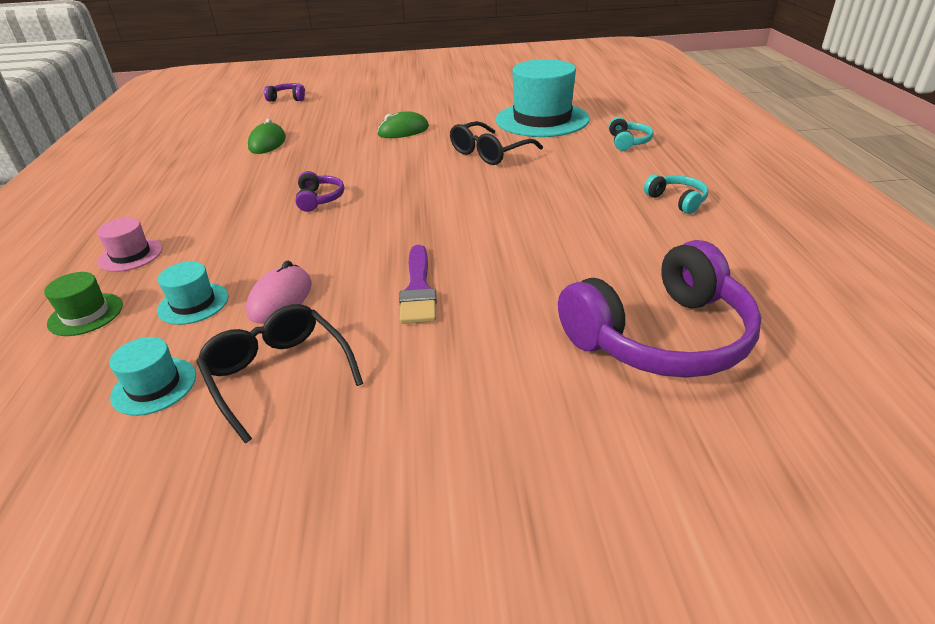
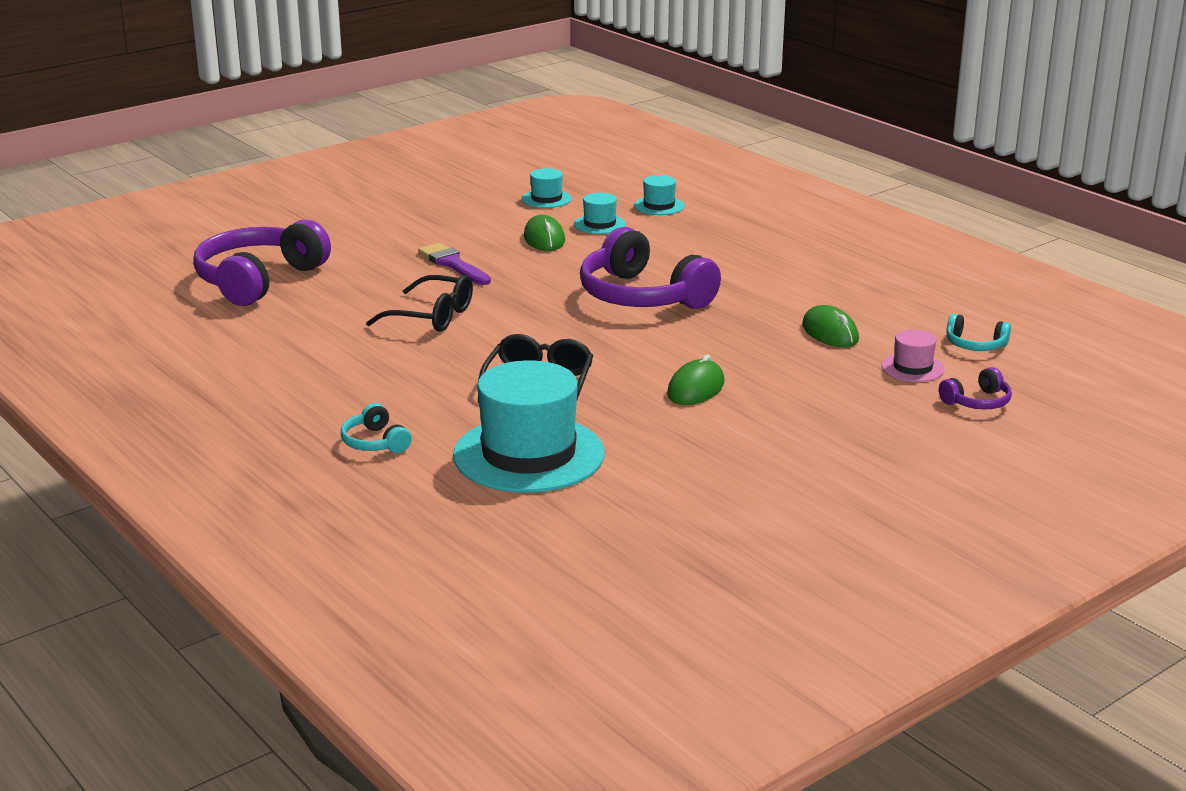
camera: 145 degrees right, 10 degrees down
(86, 314) = (659, 206): green hat -> turquoise hat
(131, 255) = (710, 231): pink hat -> pink hat (912, 368)
(278, 374) = (484, 216): black glasses -> black glasses (432, 316)
(280, 299) = (544, 239): pink mouse -> green mouse
(319, 199) = (643, 296): purple headphones -> purple headphones, size x2.23
(677, 201) = (280, 376): turquoise headphones -> turquoise headphones (975, 345)

